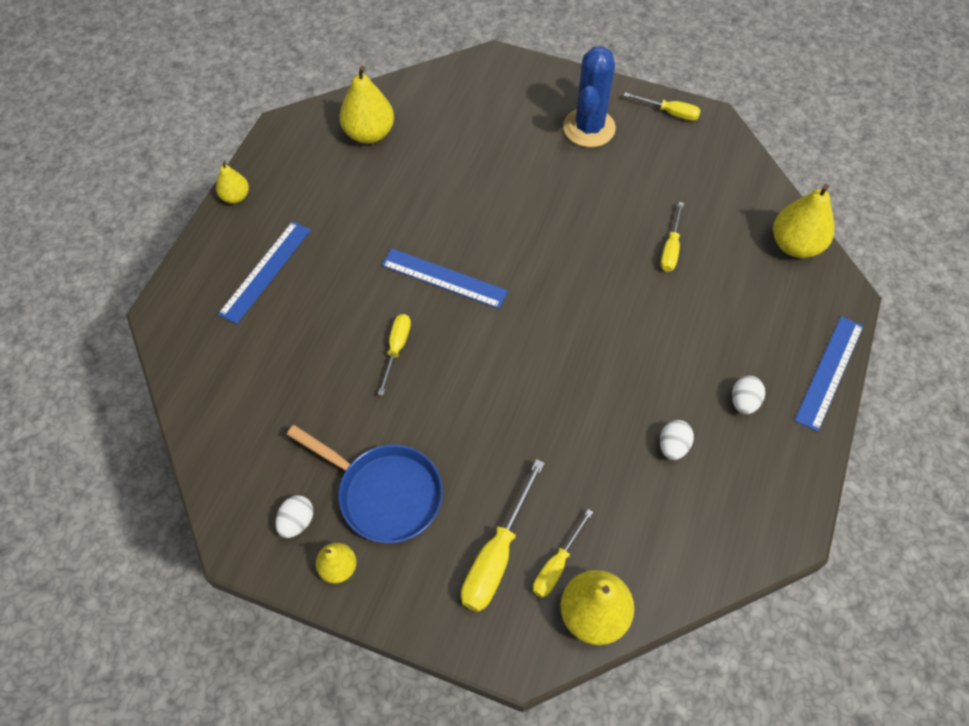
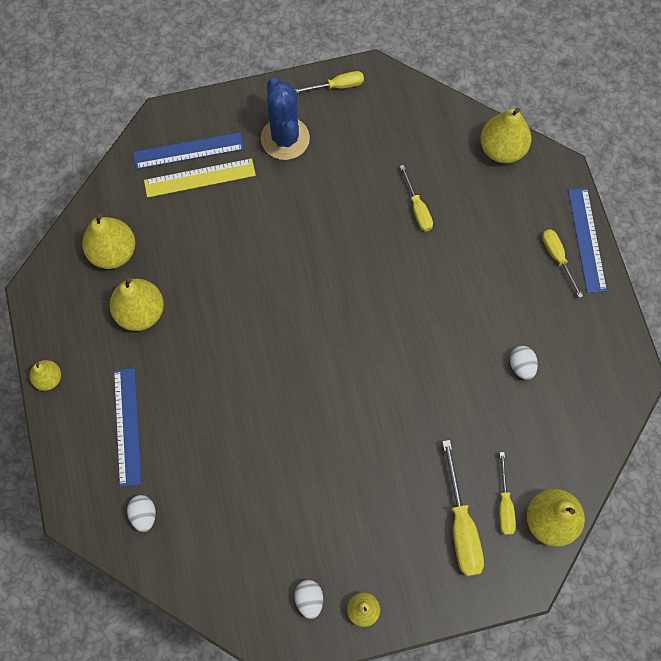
camera: 35 degrees left, 10 degrees up
(352, 191) = (140, 312): none -> yellow pear
(384, 493) = (353, 536): blue pan -> none
(396, 349) = (278, 422): yellow screwdriver -> yellow screwdriver (557, 258)
(444, 278) = (270, 341): blue ruler -> blue ruler (188, 151)
(488, 118) = (199, 178): none -> yellow ruler
(744, 402) = (546, 300): white egg -> white egg (144, 515)

